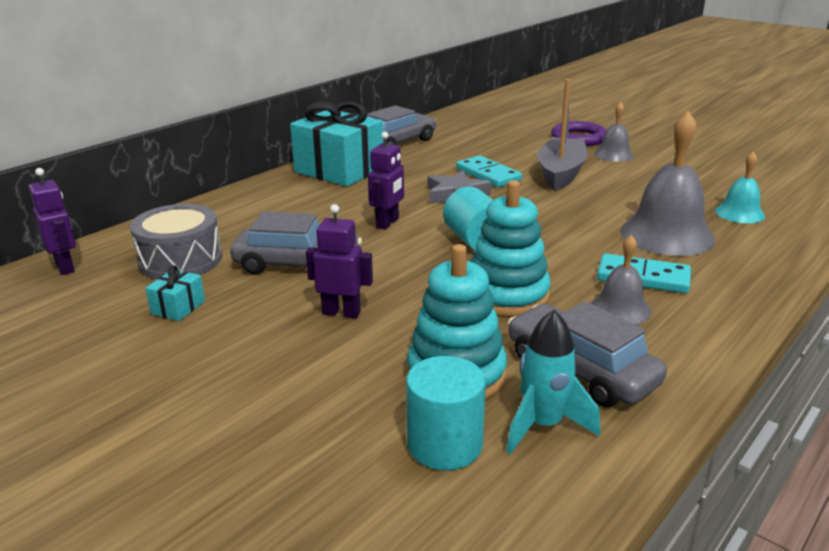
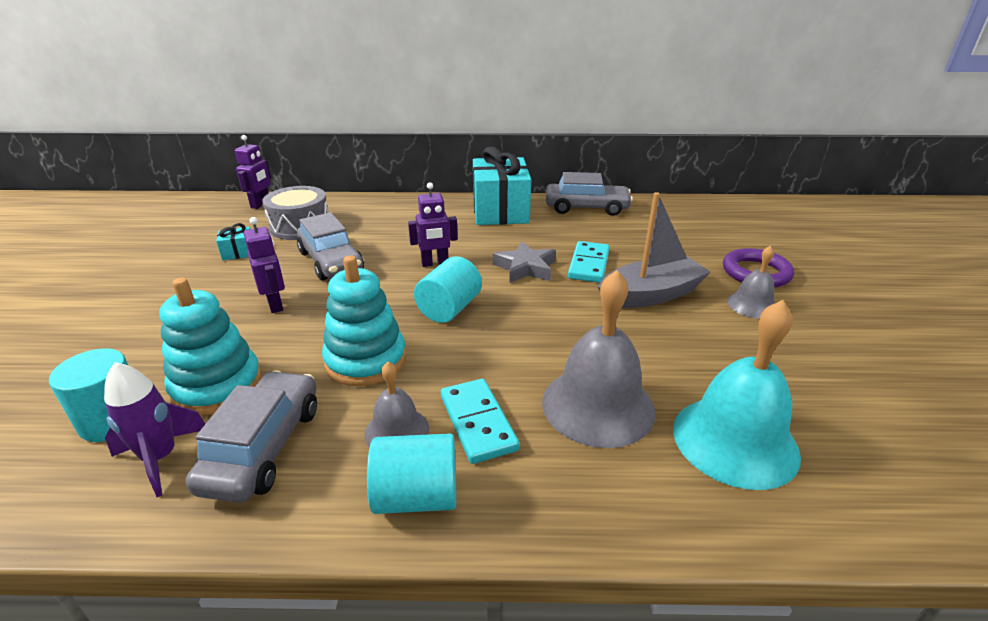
camera: 50 degrees right, 5 degrees up
(543, 425) = (161, 458): turquoise rocket -> purple rocket
(702, 322) = (416, 496): none -> turquoise cylinder
(739, 213) = (735, 440): turquoise bell -> turquoise bell, size x1.84

